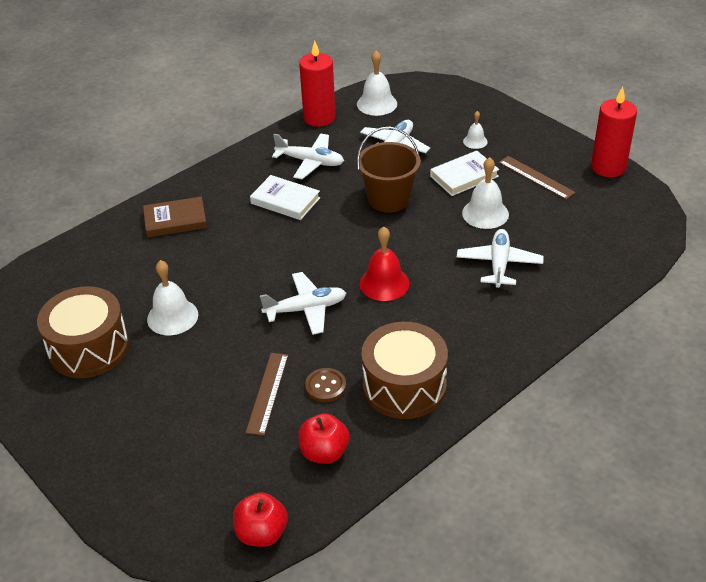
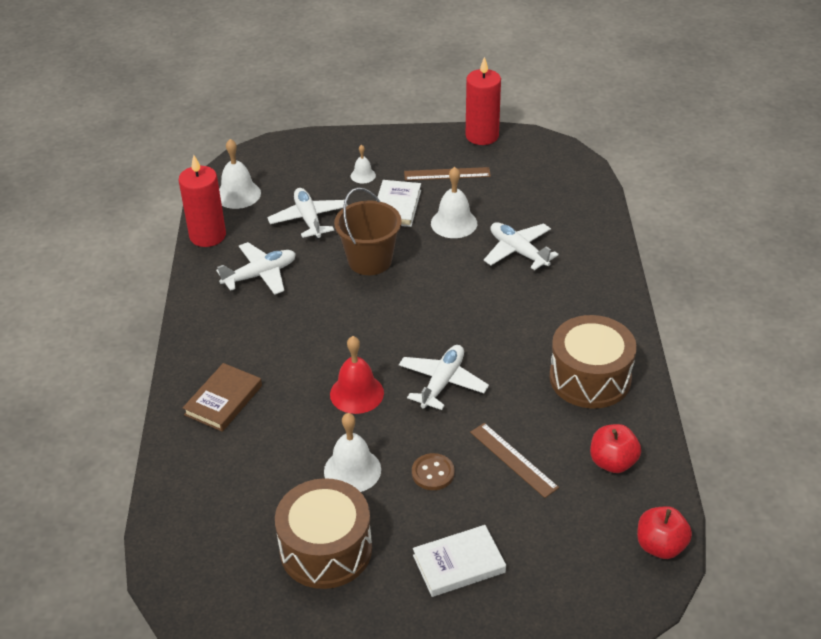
camera: 50 degrees left, 0 degrees up
(285, 201) = (291, 318): white book -> white book (459, 564)
(325, 386) = (543, 421): brown button -> brown button (433, 473)
(384, 283) = (466, 322): red bell -> red bell (356, 393)

